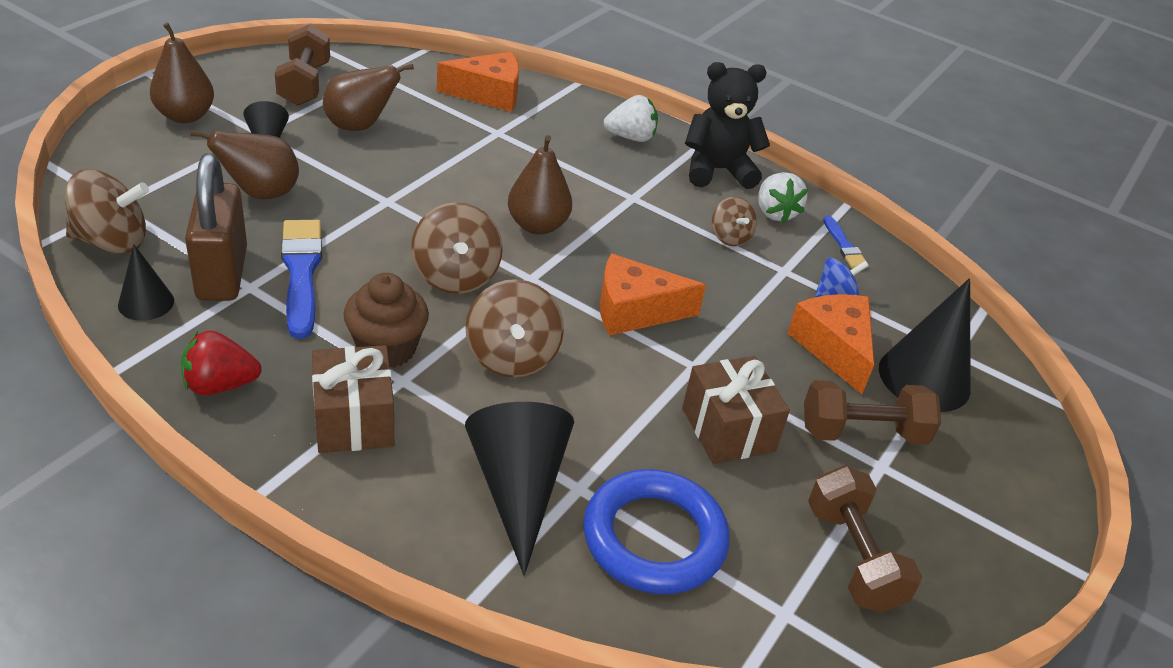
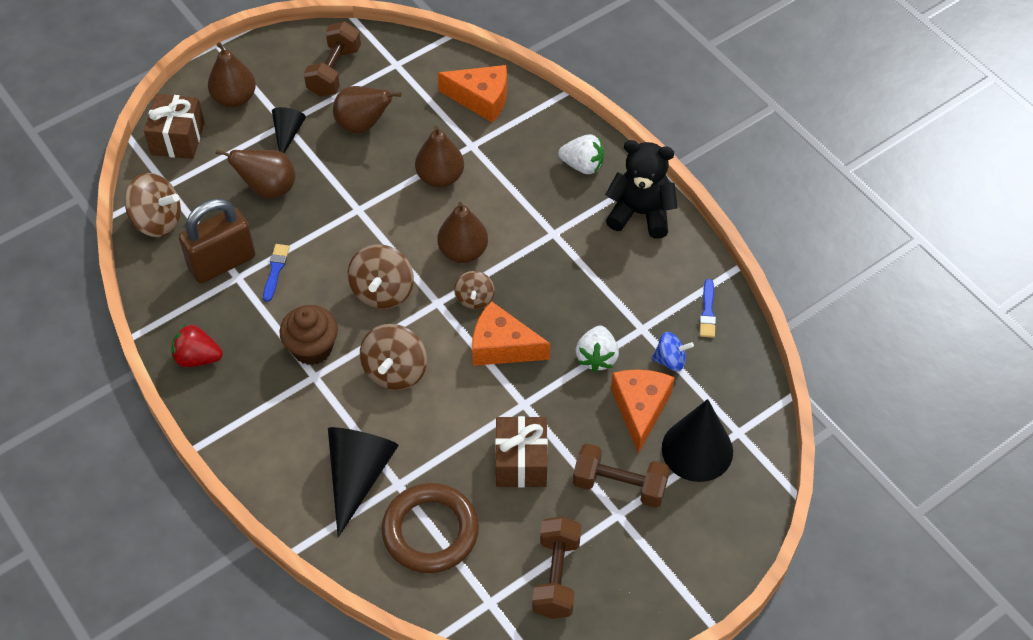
camera: 25 degrees right, 15 degrees up
(146, 303) = (167, 280): black cone -> none
(222, 274) = (222, 263): brown padlock -> brown padlock turned 45 degrees clockwise
(301, 272) = (275, 270): blue brush -> blue brush, size x0.54
(354, 420) = (272, 402): brown gift -> brown gift (178, 138)
(475, 162) = (440, 177): none -> brown pear
(654, 538) = (430, 531): blue ring -> brown ring
(730, 237) = (614, 287): brown spinning top -> brown spinning top (474, 299)
(775, 213) = (666, 267): white strawberry -> white strawberry (596, 357)

